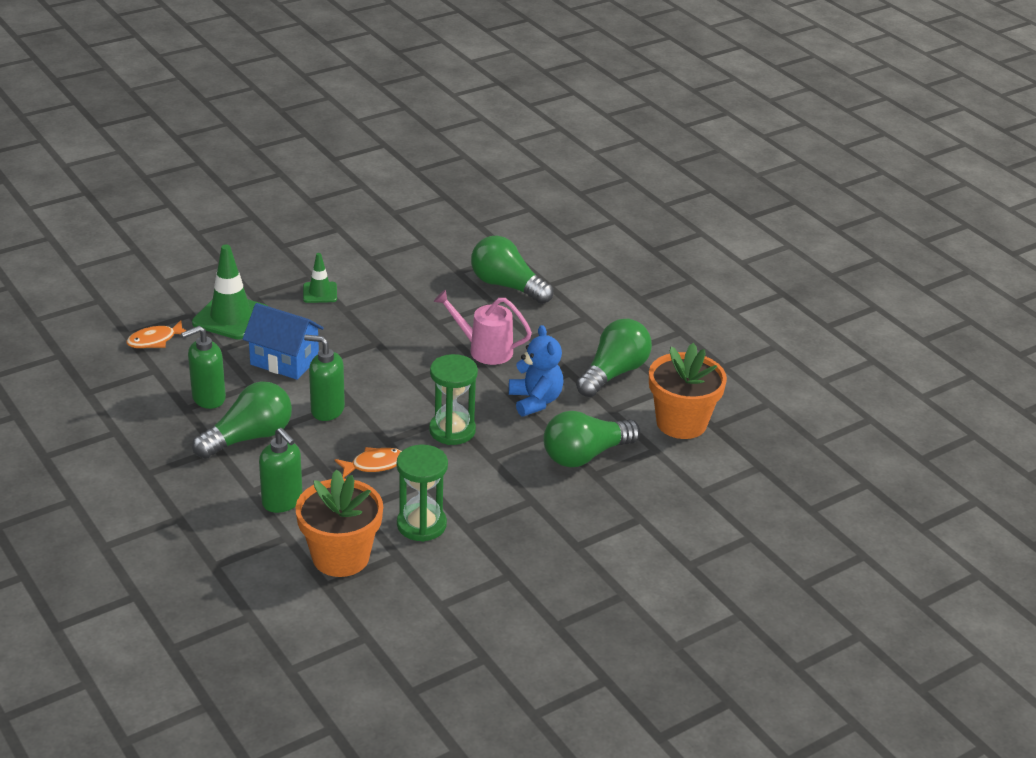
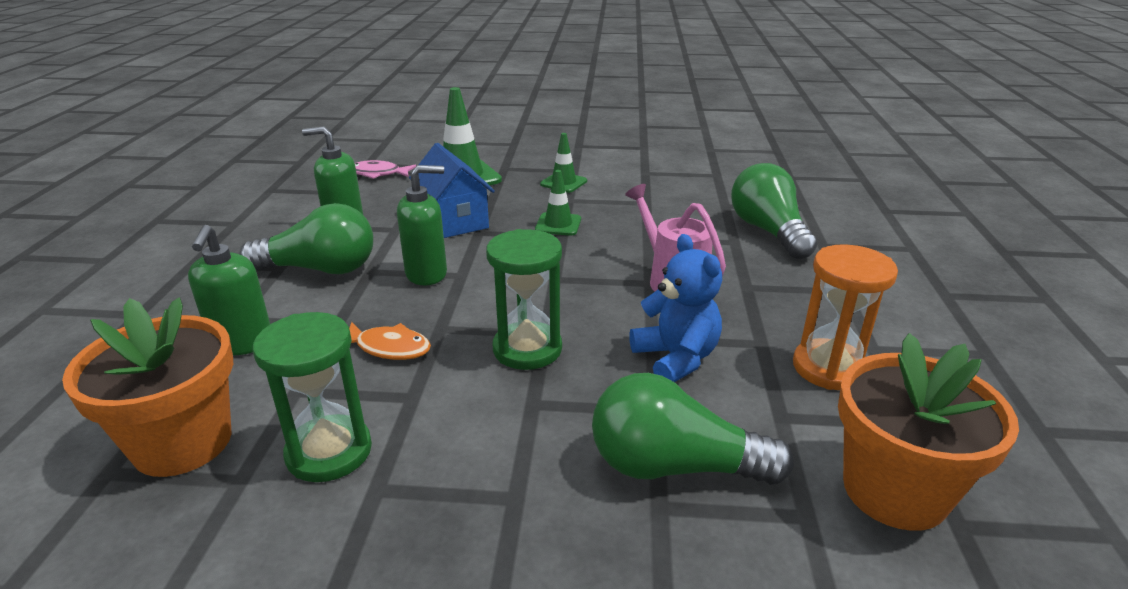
camera: 40 degrees right, 5 degrees down
(155, 340) = (378, 174): orange fish -> pink fish
(327, 410) = (427, 274): green soap dispenser -> green soap dispenser turned 105 degrees clockwise
(364, 335) = (558, 224): none -> green traffic cone
(535, 401) = (676, 358): blue teddy bear -> blue teddy bear turned 45 degrees counterclockwise
(614, 373) = (829, 368): green light bulb -> orange hourglass

